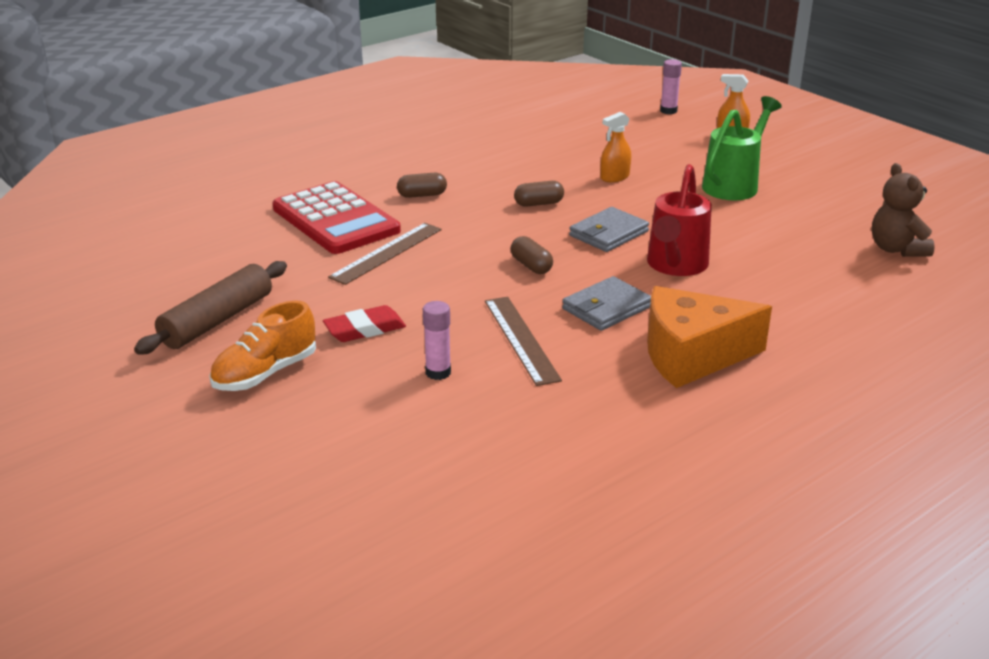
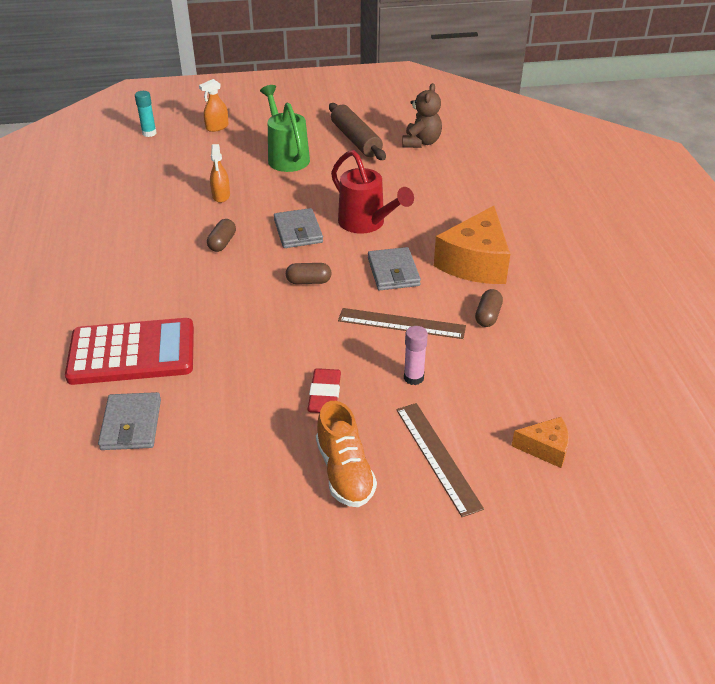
camera: 60 degrees left, 10 degrees up
(217, 320) = (236, 478): brown rolling pin -> brown rolling pin (355, 140)
(246, 251) = (131, 424): none -> grey wallet
(387, 253) = (219, 343): brown ruler -> brown ruler (437, 457)
(398, 493) = (545, 448): none -> orange cheese
(422, 195) = (143, 292): brown capsule -> brown capsule (488, 316)
(668, 111) = (149, 133): pink glue stick -> turquoise glue stick
(896, 249) = (421, 142): brown teddy bear -> brown teddy bear turned 90 degrees counterclockwise

